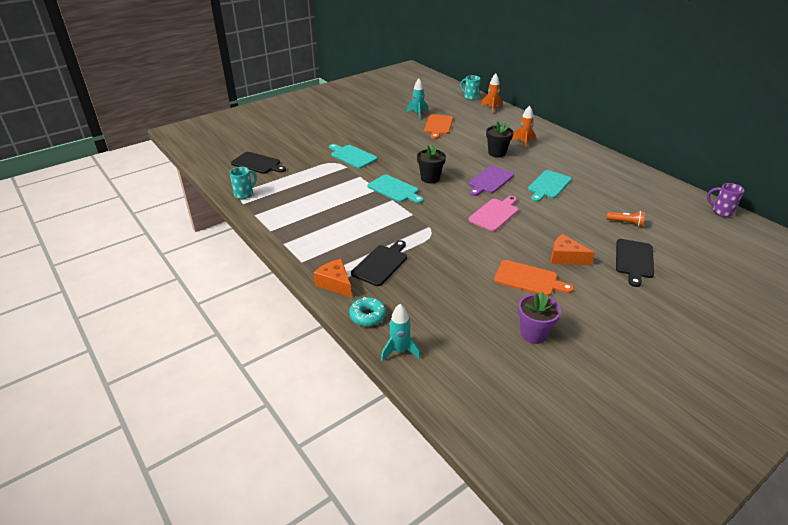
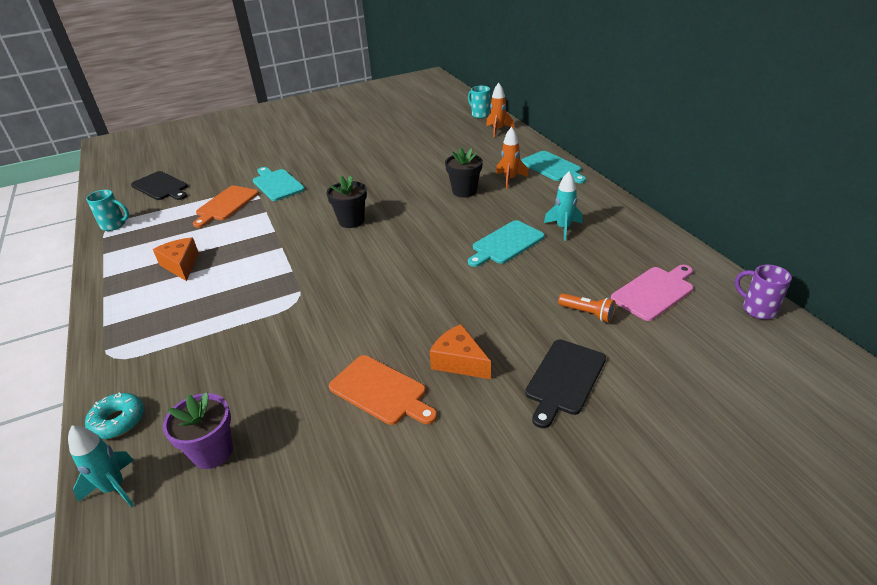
camera: 15 degrees right, 0 degrees up
(244, 194) = (114, 225): turquoise mug -> turquoise mug turned 45 degrees clockwise
(335, 284) = (117, 364): orange cheese -> orange cheese (181, 265)
(381, 264) = (197, 340): black cutting board -> none
(394, 189) = (295, 233): turquoise cutting board -> turquoise cutting board (552, 167)
(417, 113) = (398, 133): turquoise rocket -> turquoise rocket (563, 228)
(438, 125) = (413, 150): orange cutting board -> orange cutting board (226, 205)
(490, 181) = (428, 230): purple cutting board -> none
(495, 214) = (402, 280): pink cutting board -> pink cutting board (654, 292)
(533, 334) = (325, 491): purple flower pot -> purple flower pot (212, 452)

